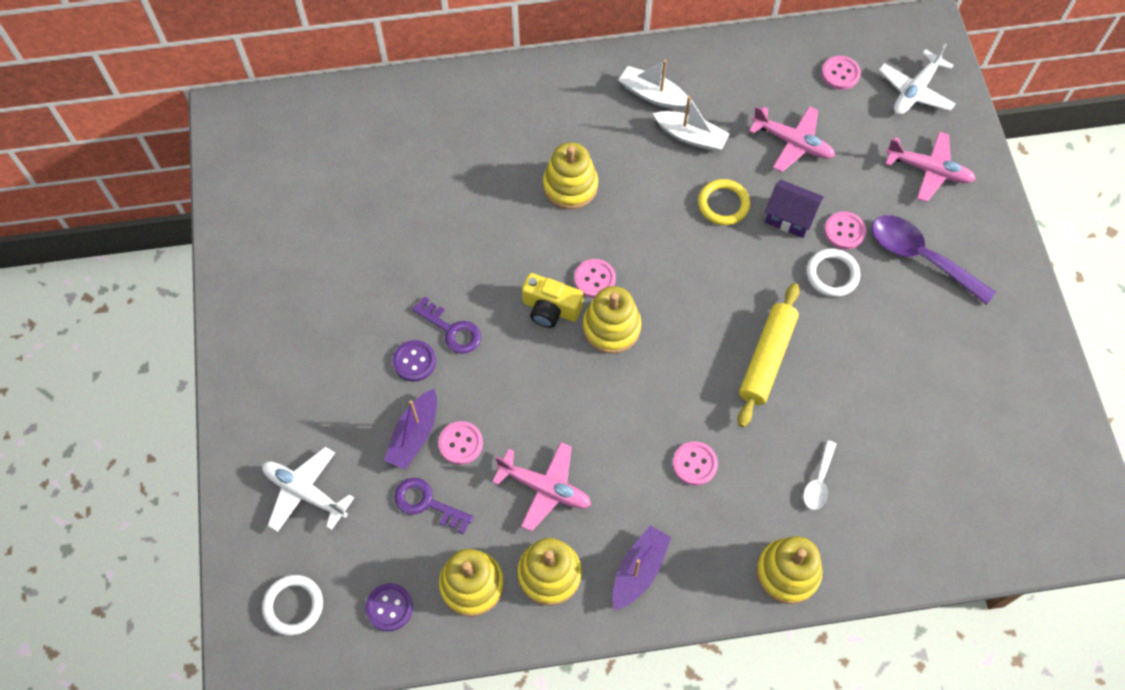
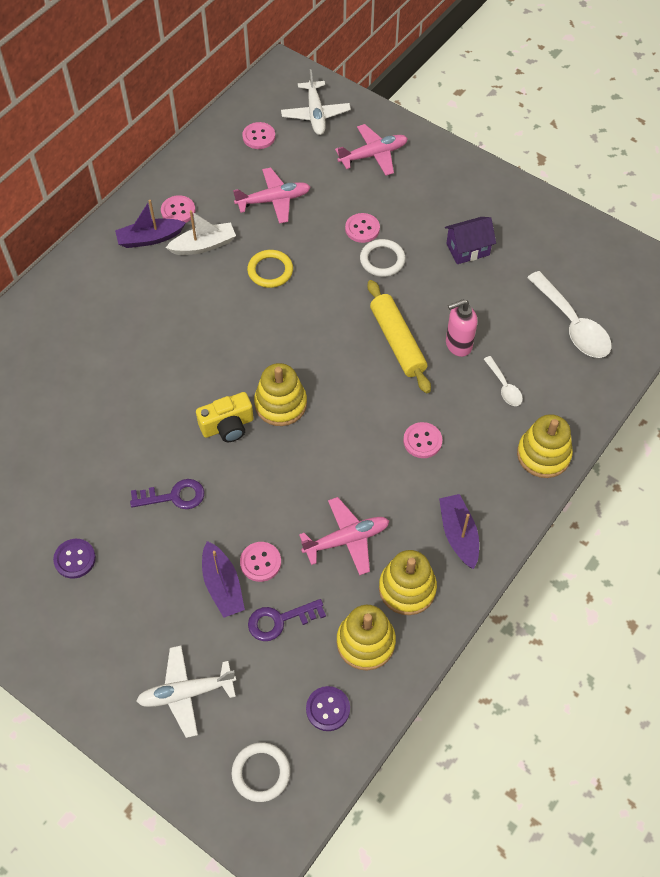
camera: 45 degrees left, 5 degrees down
(414, 361) = (170, 539): purple button -> purple button (75, 559)
(570, 186) = (155, 338): yellow stacking toy -> none
(594, 279) = (237, 383): pink button -> pink button (178, 211)
(653, 95) = (150, 238): white boat -> purple boat
(789, 217) = (320, 246): purple house -> purple house (468, 249)
(818, 408) = (458, 345): none -> pink soap dispenser
(920, 257) = (422, 209): purple spoon -> none
(947, 482) = (572, 325): none -> white spoon

